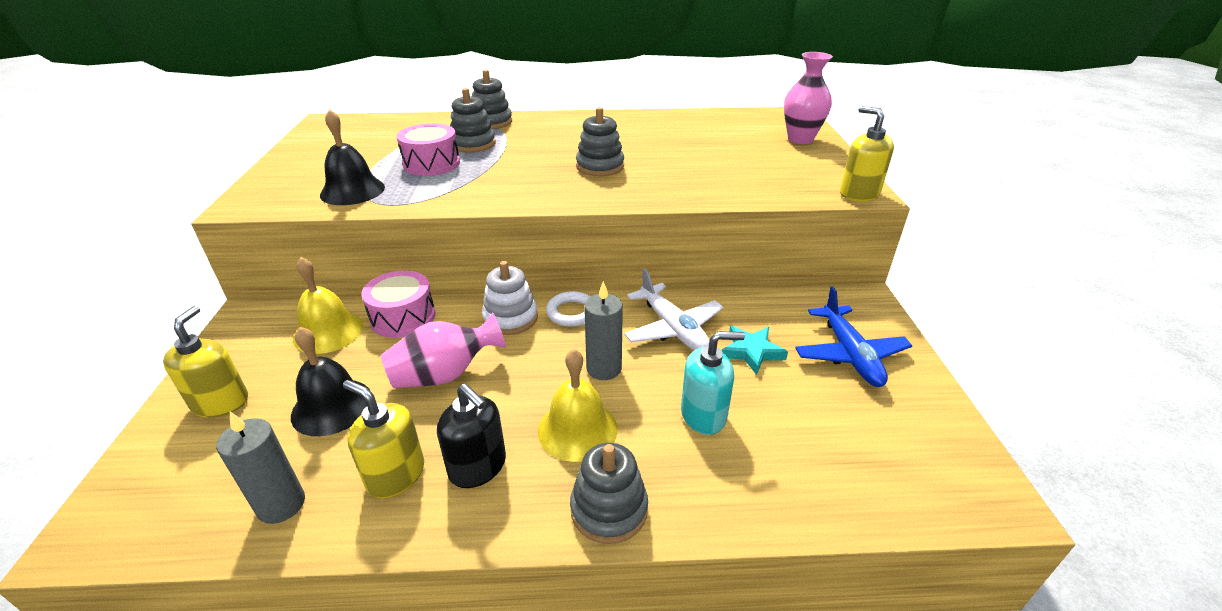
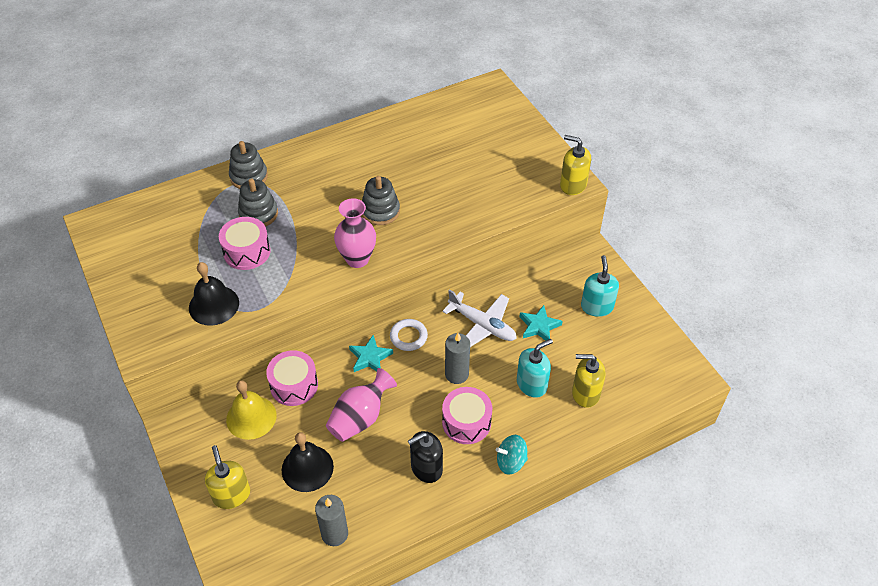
camera: 25 degrees left, 15 degrees up
(395, 475) = (383, 491): yellow soap dispenser -> yellow soap dispenser (585, 393)
(478, 467) = (426, 468): black soap dispenser -> black soap dispenser turned 135 degrees clockwise
(510, 318) = (370, 357): white stacking toy -> turquoise star
(577, 429) = (466, 422): yellow bell -> pink drum
(609, 509) = (511, 462): grey stacking toy -> turquoise spinning top
(800, 139) = (510, 125): pink vase -> pink vase (357, 259)
(849, 354) = (597, 306): blue plane -> turquoise soap dispenser

